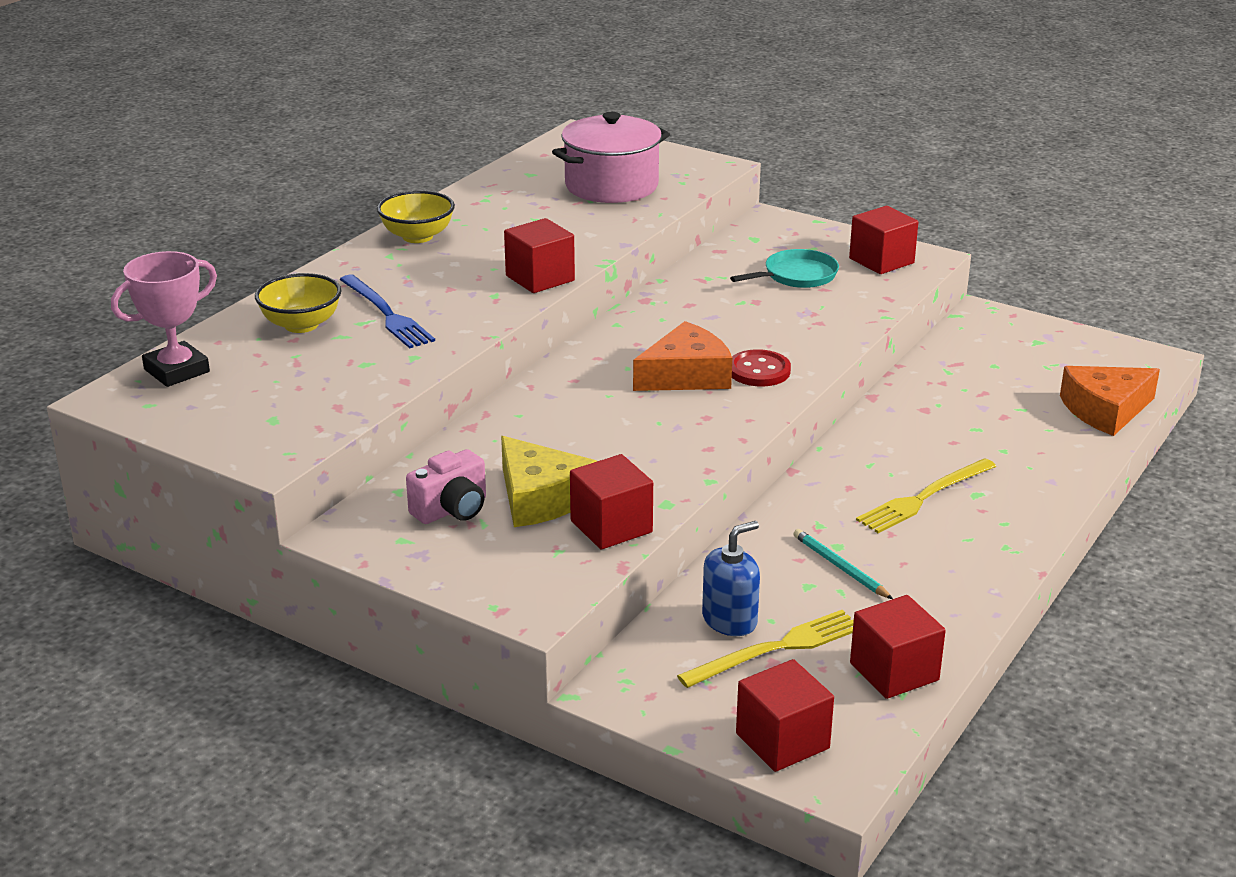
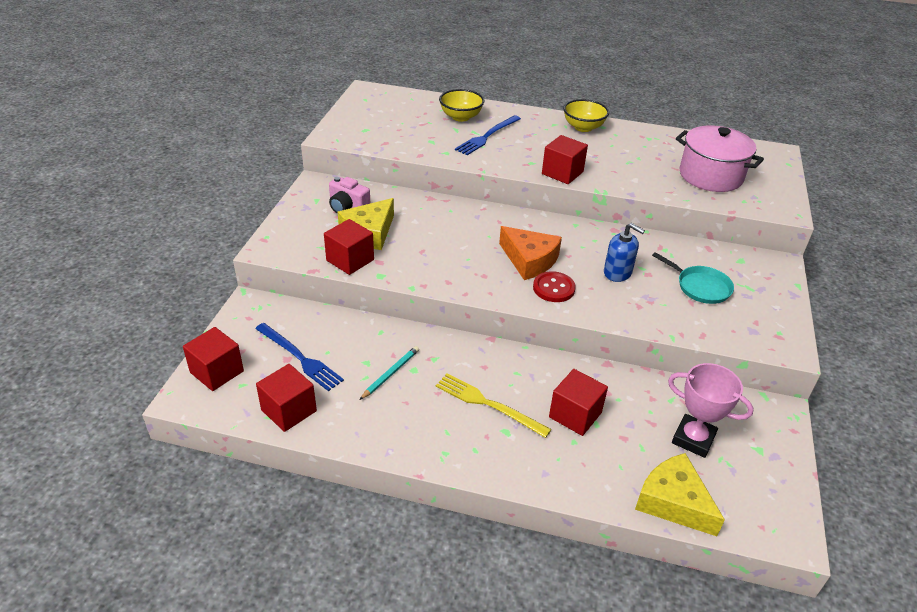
camera: 70 degrees right, 10 degrees up
(177, 371) = (398, 98): pink trophy -> pink trophy (693, 439)
(729, 620) = (322, 335): blue soap dispenser -> blue soap dispenser (617, 273)
(776, 649) = (300, 358): yellow fork -> blue fork
(881, 261) = (760, 325): red cube -> red cube (575, 415)
(1105, 410) = (673, 502): orange cheese -> yellow cheese

